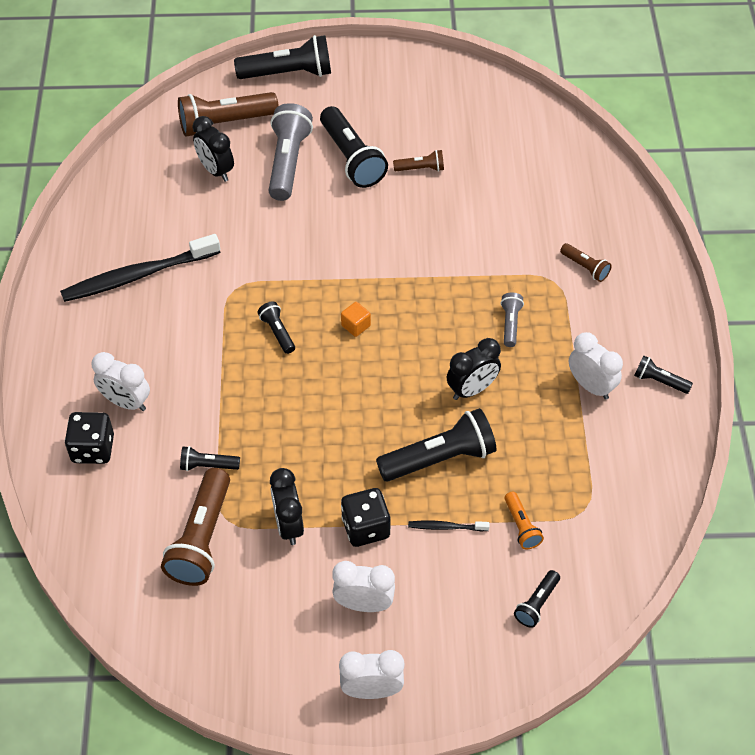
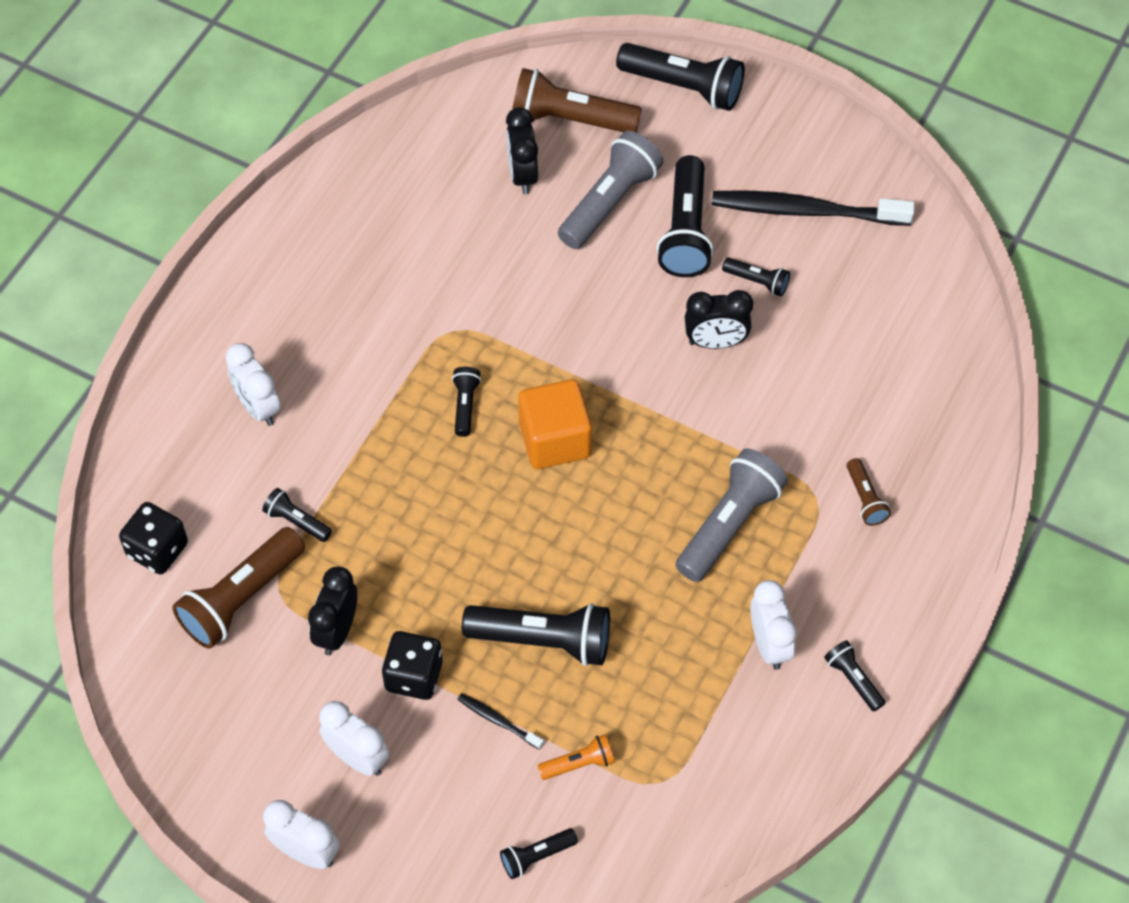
camera: 30 degrees right, 5 degrees up
(93, 449) = (194, 442): black dice -> black dice (157, 550)
(138, 276) = (359, 264): black toothbrush -> black toothbrush (806, 211)
(356, 326) = (555, 440): orange cube -> orange cube, size x2.21
(421, 168) = (757, 282): brown flashlight -> black flashlight
(472, 389) = (632, 580): black clock -> black clock (715, 342)
(510, 324) = (729, 524): grey flashlight -> grey flashlight, size x1.98
(521, 526) = (579, 763): orange flashlight -> orange flashlight turned 120 degrees counterclockwise

